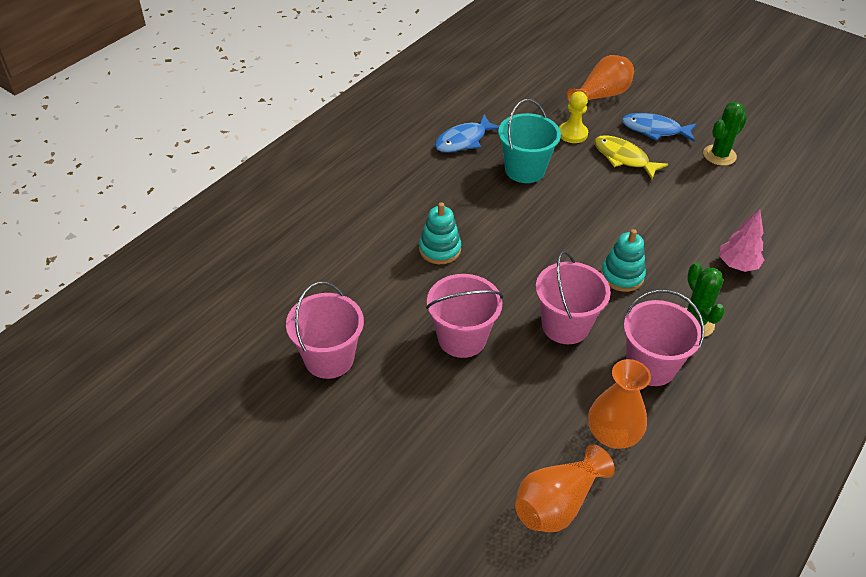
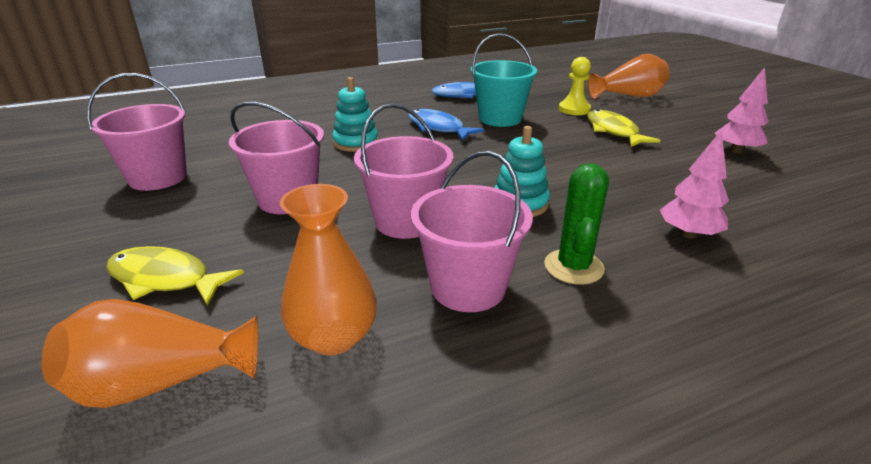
camera: 30 degrees right, 15 degrees down
(469, 443) = (165, 279): none -> yellow fish
(654, 130) = (668, 122): blue fish -> blue fish (438, 128)
(719, 155) = (736, 151): green cactus -> pink tree

